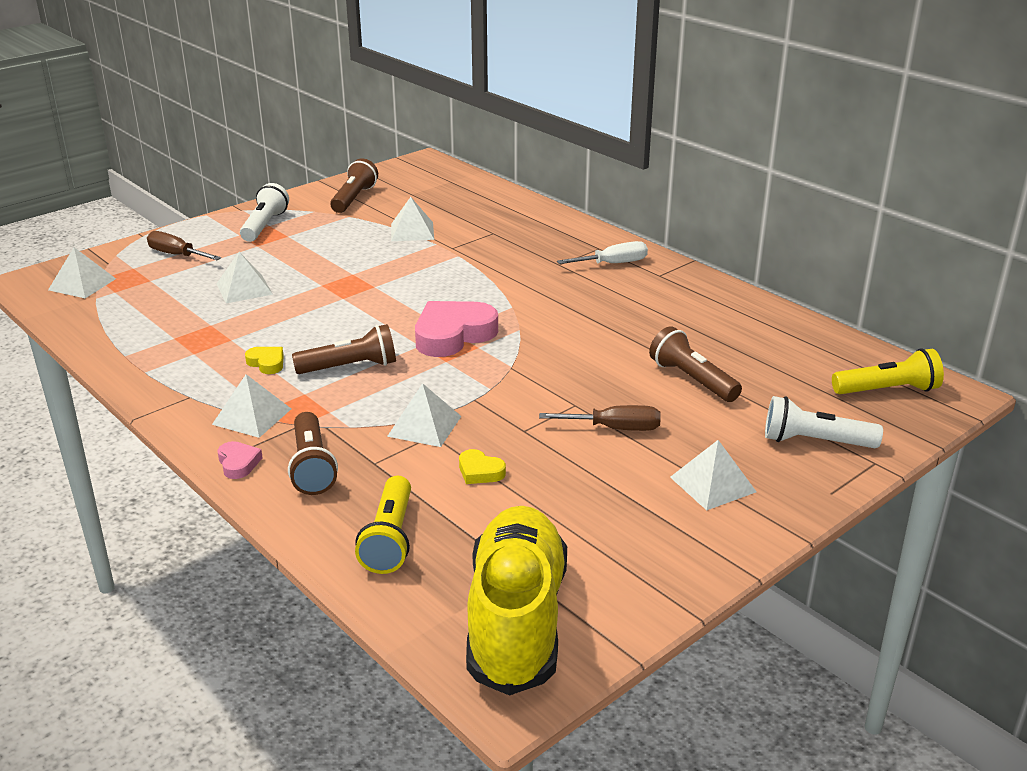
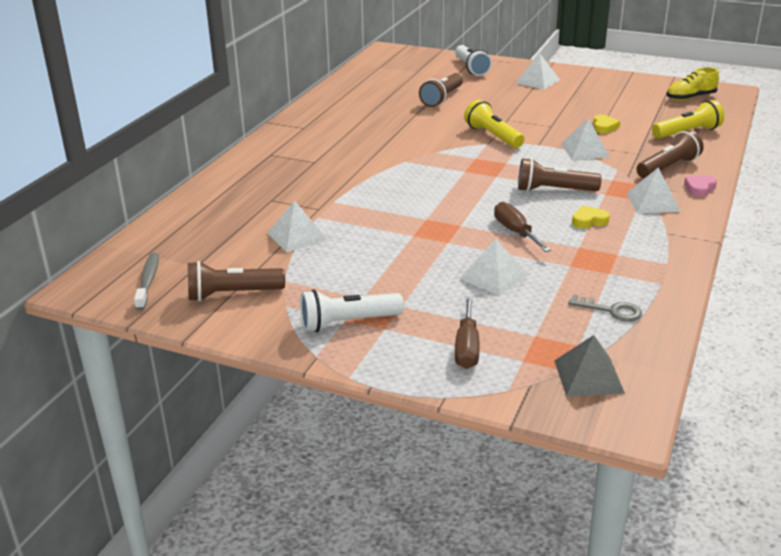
camera: 115 degrees left, 0 degrees up
(82, 284) = (588, 376): white pyramid -> grey pyramid
(129, 319) = (611, 310): none -> grey key
(267, 363) = (589, 221): yellow heart -> yellow heart turned 60 degrees clockwise
(350, 367) = (554, 190): brown flashlight -> brown flashlight turned 45 degrees counterclockwise
(408, 178) = (148, 281): none -> grey toothbrush
(453, 335) = (468, 170): pink heart -> none
(516, 620) = (690, 98): yellow shoe -> yellow shoe, size x0.50
(613, 264) = (297, 144): white screwdriver -> none
(615, 428) = (518, 106): brown screwdriver -> brown screwdriver (515, 232)
(887, 390) = (400, 60): yellow flashlight -> yellow flashlight (493, 136)

